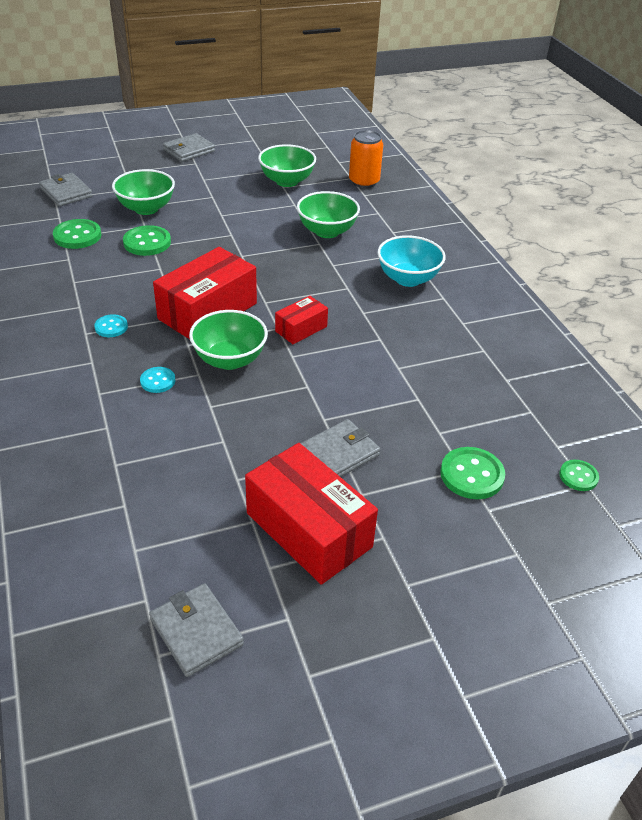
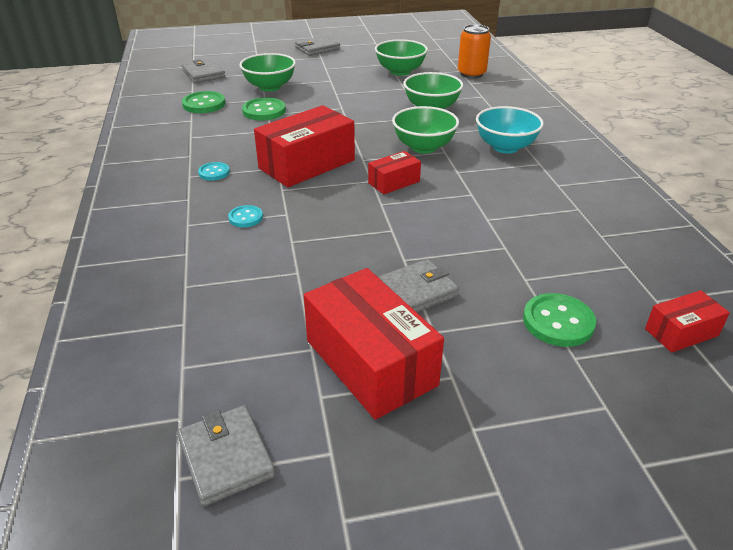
camera: 10 degrees right, 5 degrees down
(229, 359) = (319, 204): green bowl -> green bowl (423, 147)
(578, 476) = (681, 332): green button -> red box

